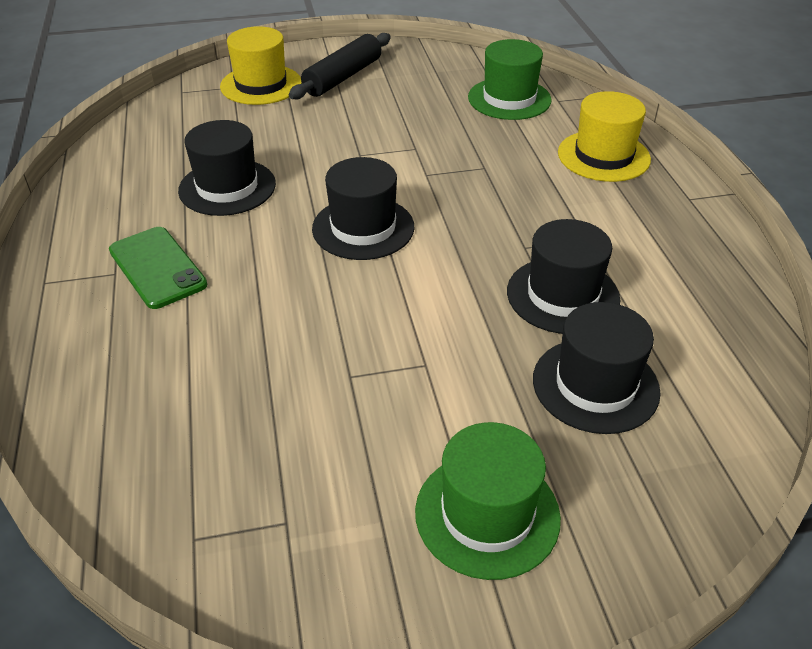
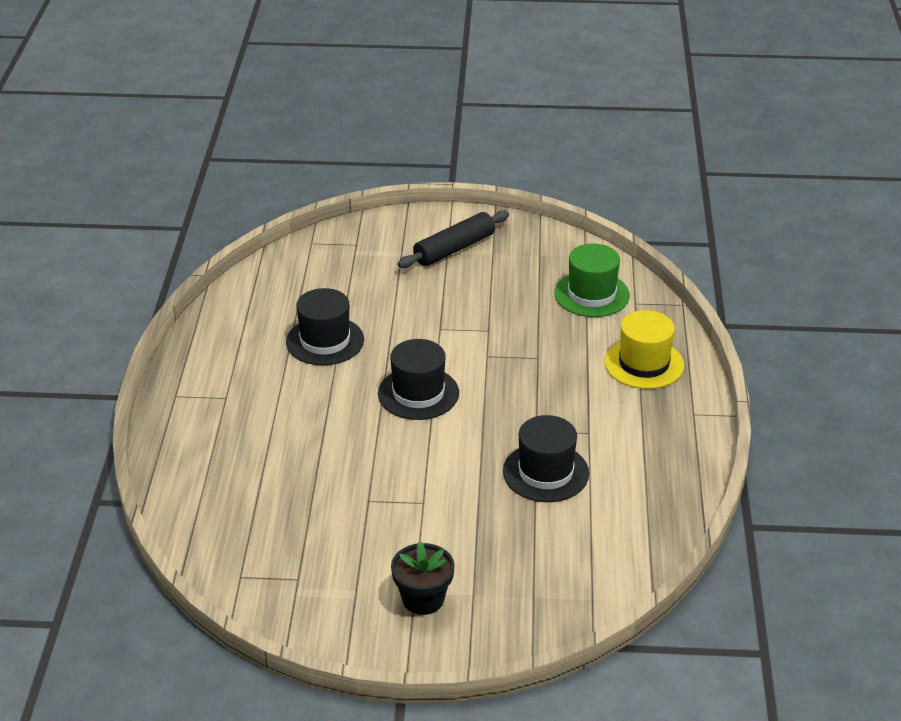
camera: 15 degrees right, 5 degrees down
(157, 267) = (257, 398): green phone -> none
(261, 85) = (380, 246): yellow hat -> none
(487, 514) = (423, 599): green hat -> black flower pot
(595, 385) = (535, 538): black hat -> none

